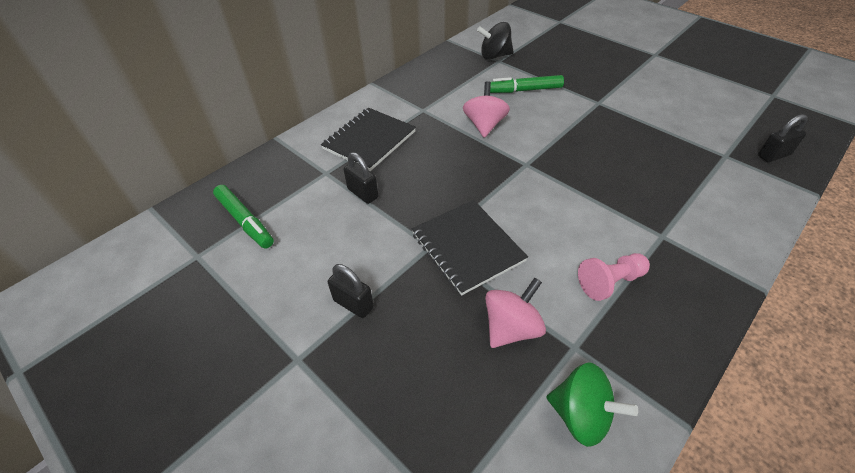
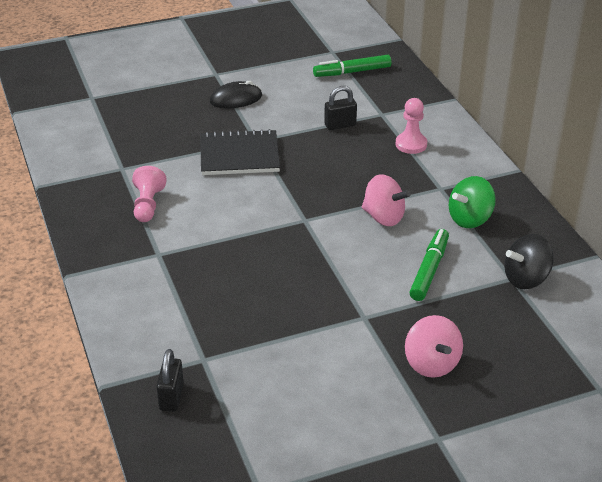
camera: 115 degrees right, 10 degrees down
(353, 304) = (236, 99): black padlock -> black mouse
(369, 140) = (411, 144): black notebook -> pink pawn
(494, 56) = (526, 279): black spinning top -> black spinning top turned 135 degrees counterclockwise
(511, 328) = (159, 150): pink spinning top -> pink spinning top (431, 363)
(581, 415) = (85, 153): green spinning top -> green spinning top (470, 219)

